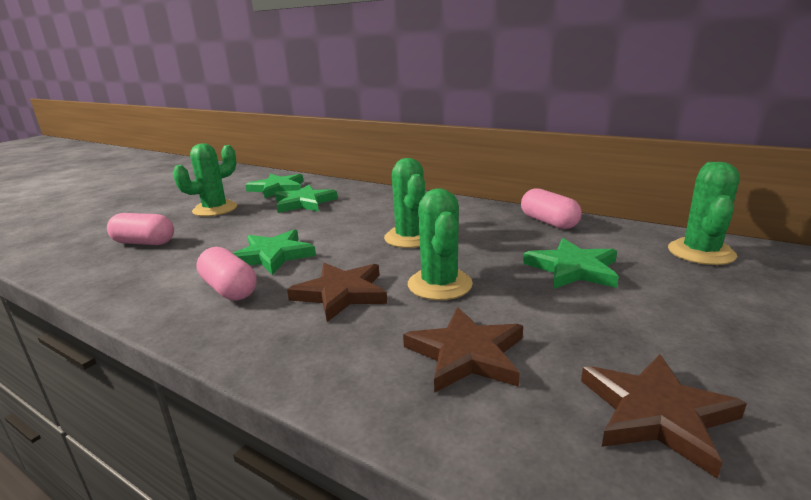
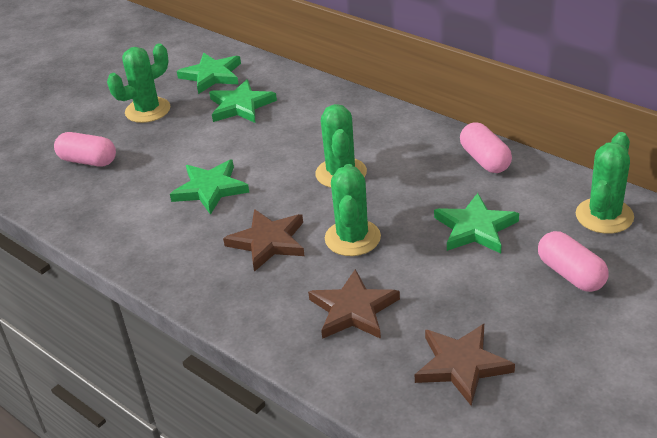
camera: 10 degrees right, 15 degrees up
(229, 289) = (175, 229): pink capsule -> pink capsule (571, 274)

